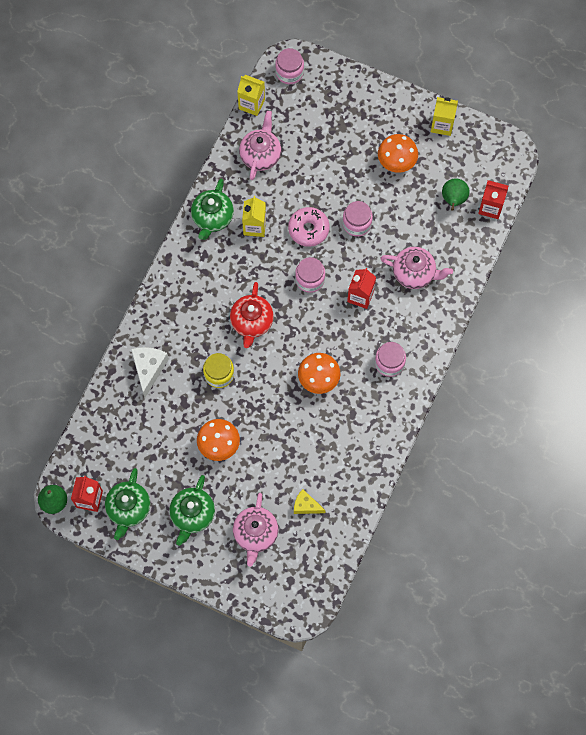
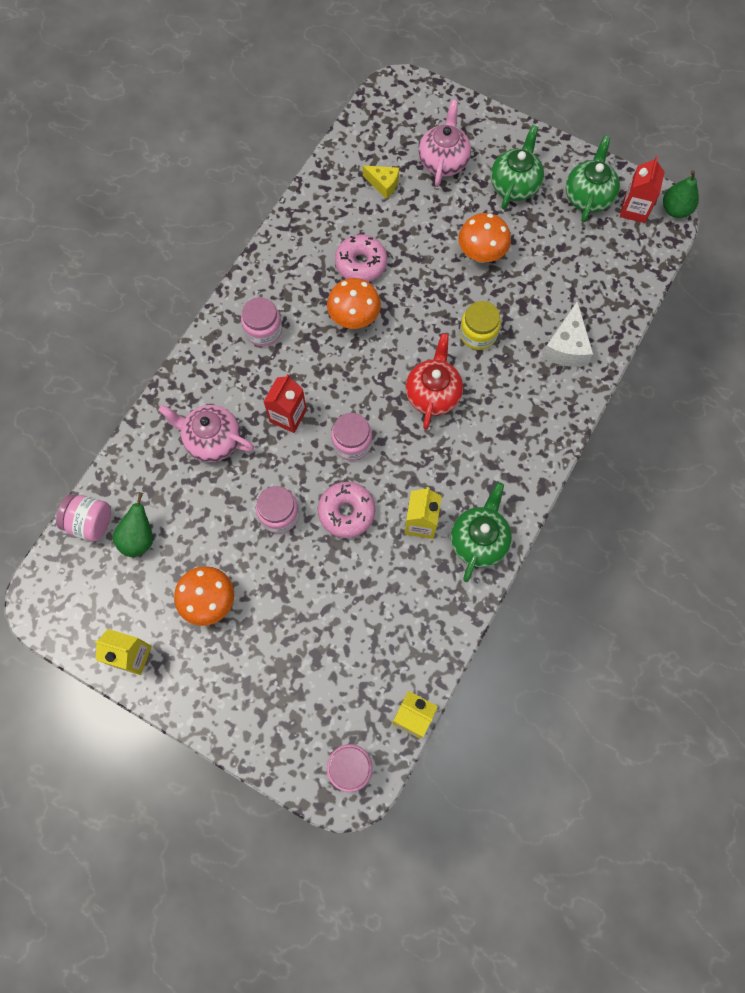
camera: 175 degrees left, 0 degrees up
(260, 155) = (405, 630): pink teapot -> none
(318, 428) = (361, 264): none -> pink donut
(490, 207) = (90, 522): red carton -> pink jar

